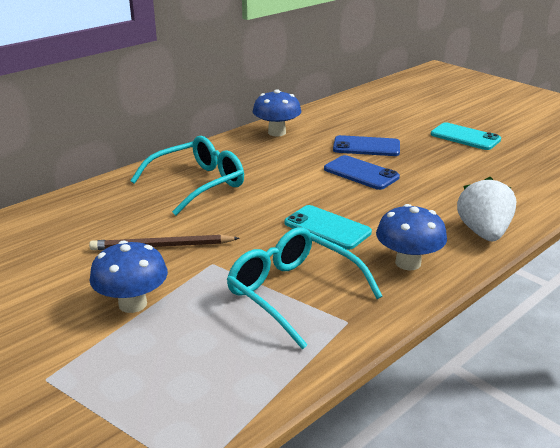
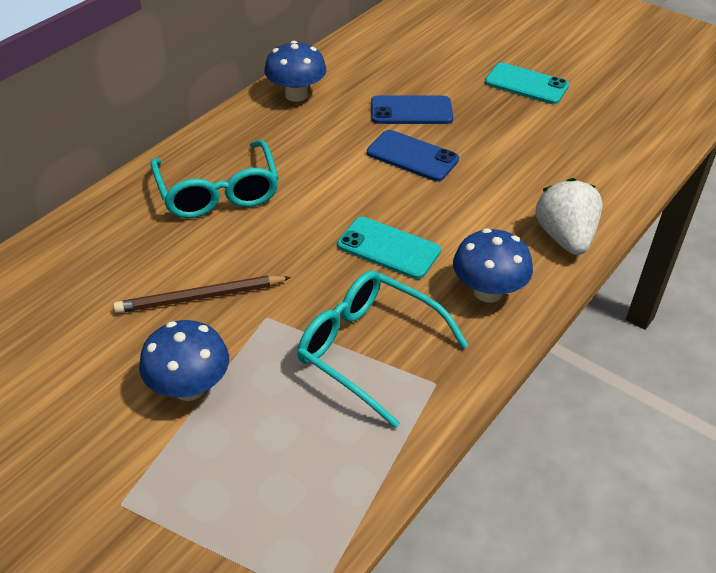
camera: 10 degrees left, 15 degrees up
(198, 184) = (218, 192): turquoise glasses -> turquoise glasses turned 120 degrees clockwise

